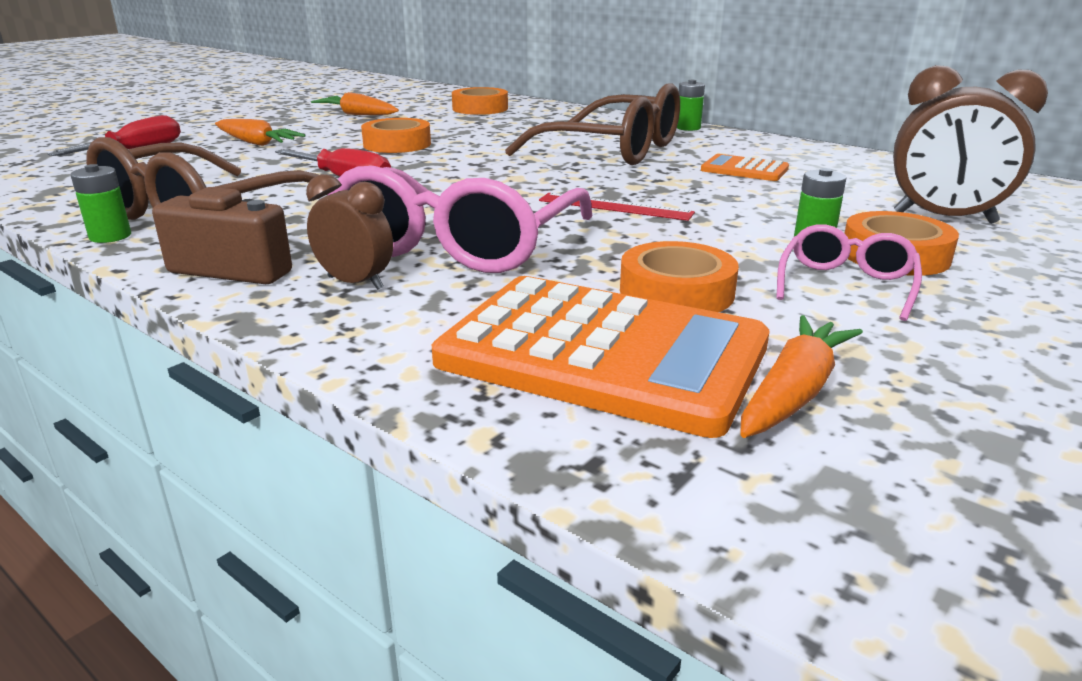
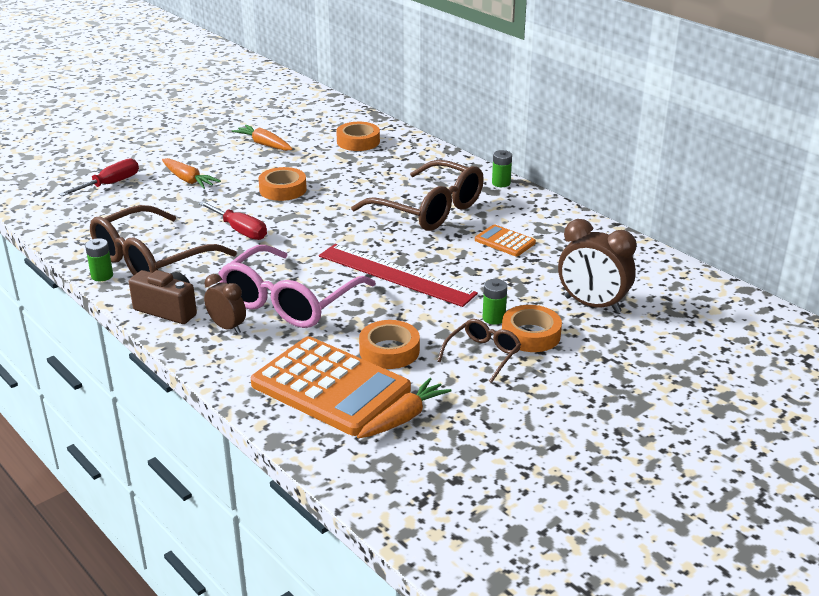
camera: 10 degrees right, 5 degrees up
(615, 206) = (396, 274): red ruler -> red ruler, size x1.78
(846, 285) = (482, 355): pink glasses -> brown glasses

